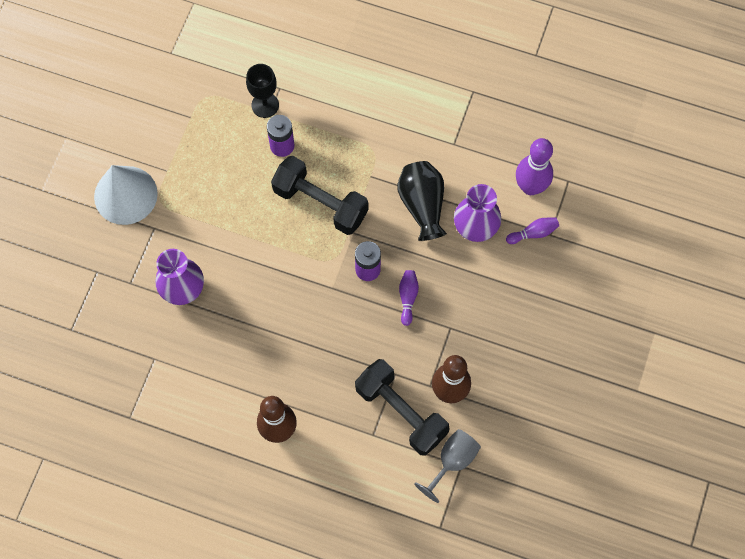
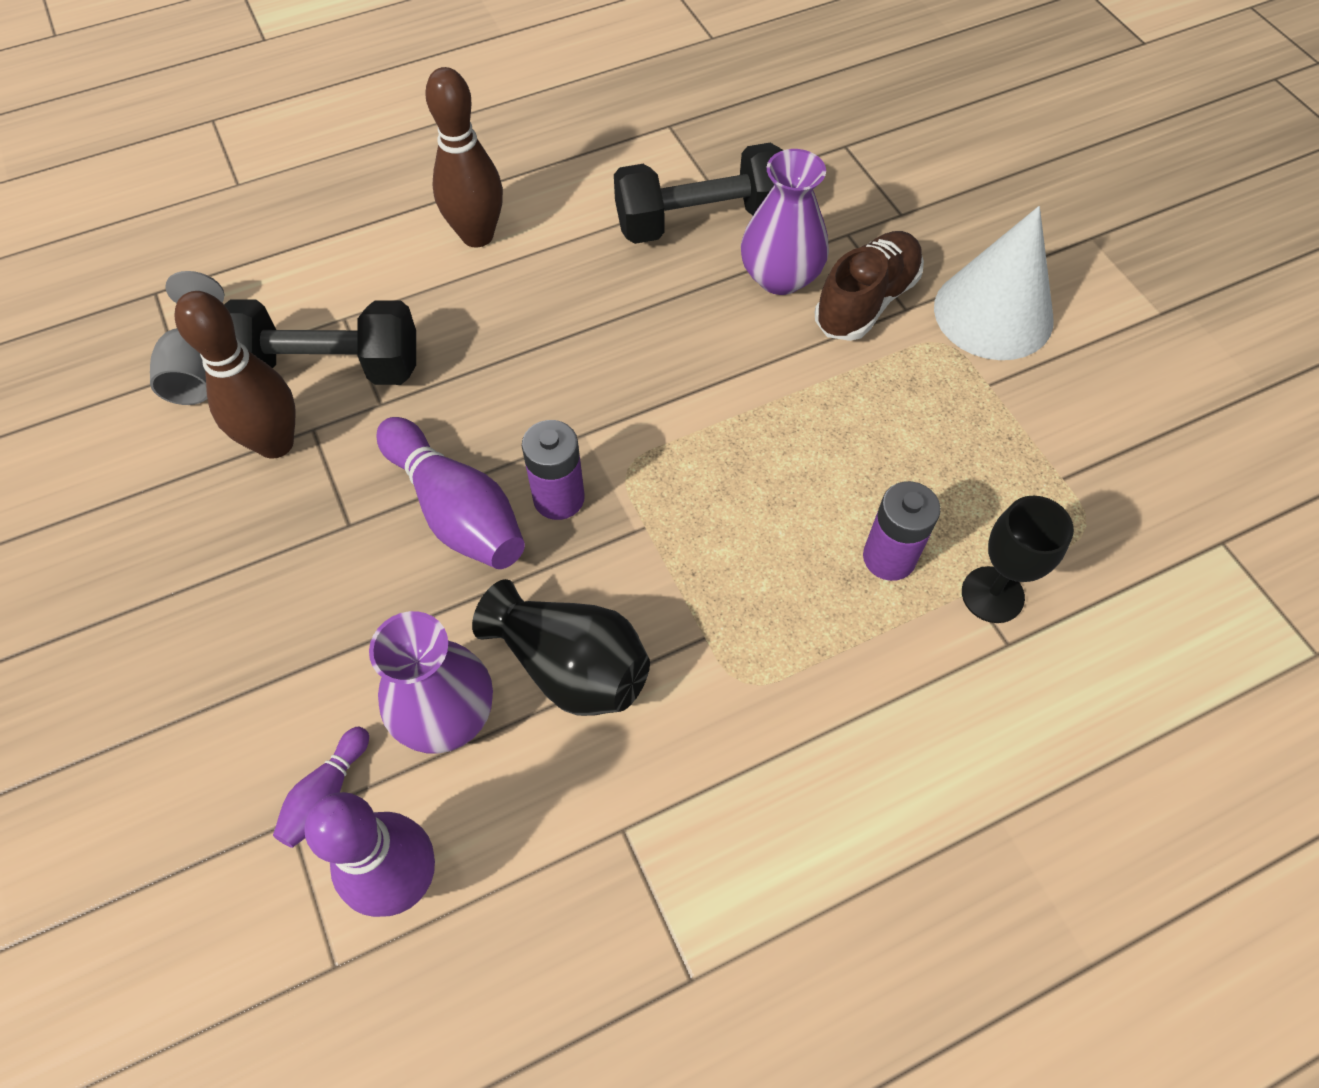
camera: 135 degrees right, 10 degrees down
(165, 245) = (866, 301): none -> brown shoe
(320, 203) = (733, 528): black dumbbell -> black dumbbell (701, 221)
(408, 298) = (456, 510): purple bowling pin -> purple bowling pin, size x1.93

